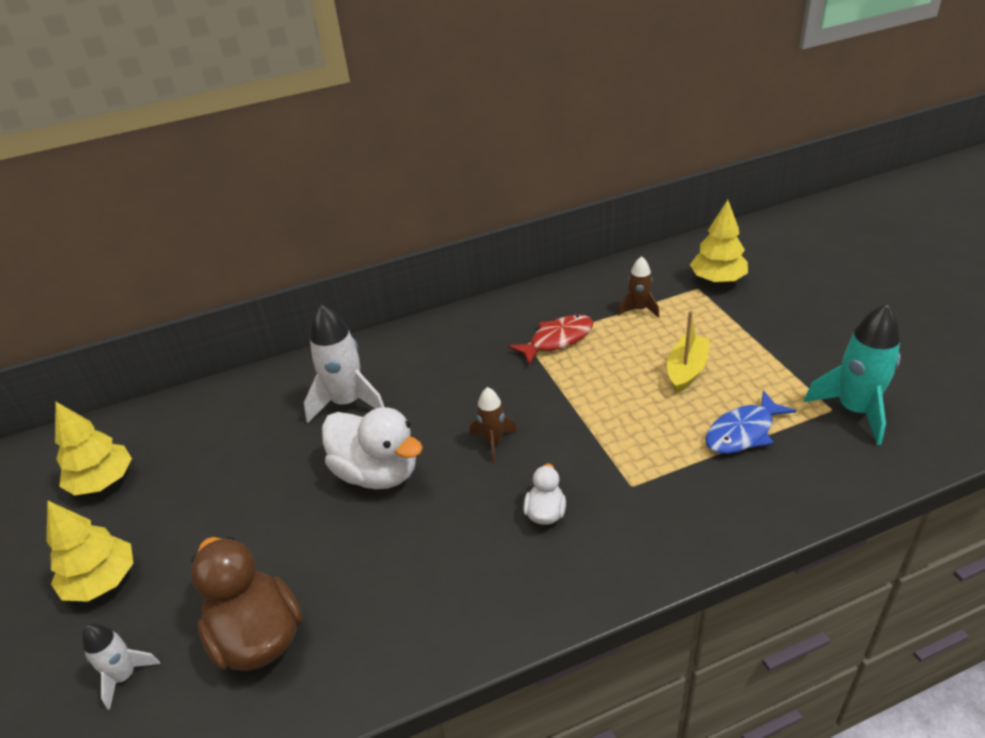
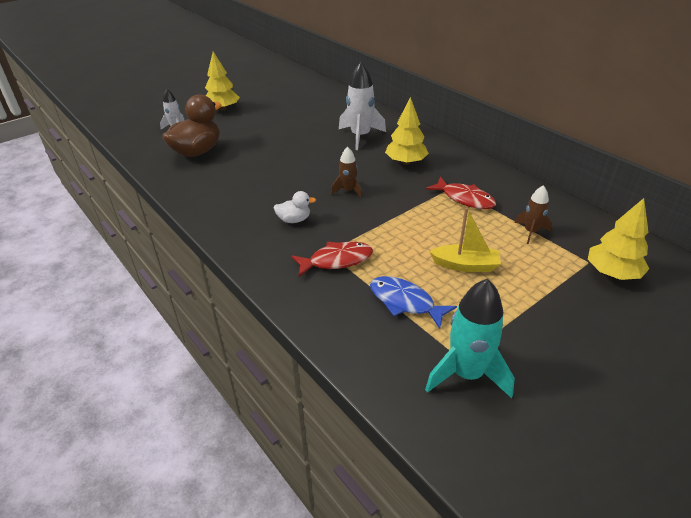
camera: 70 degrees right, 0 degrees up
(103, 482) = (279, 91): yellow tree -> yellow tree (405, 162)
(377, 473) = (308, 158): white duck -> none
(653, 480) = (336, 260): none -> red fish

